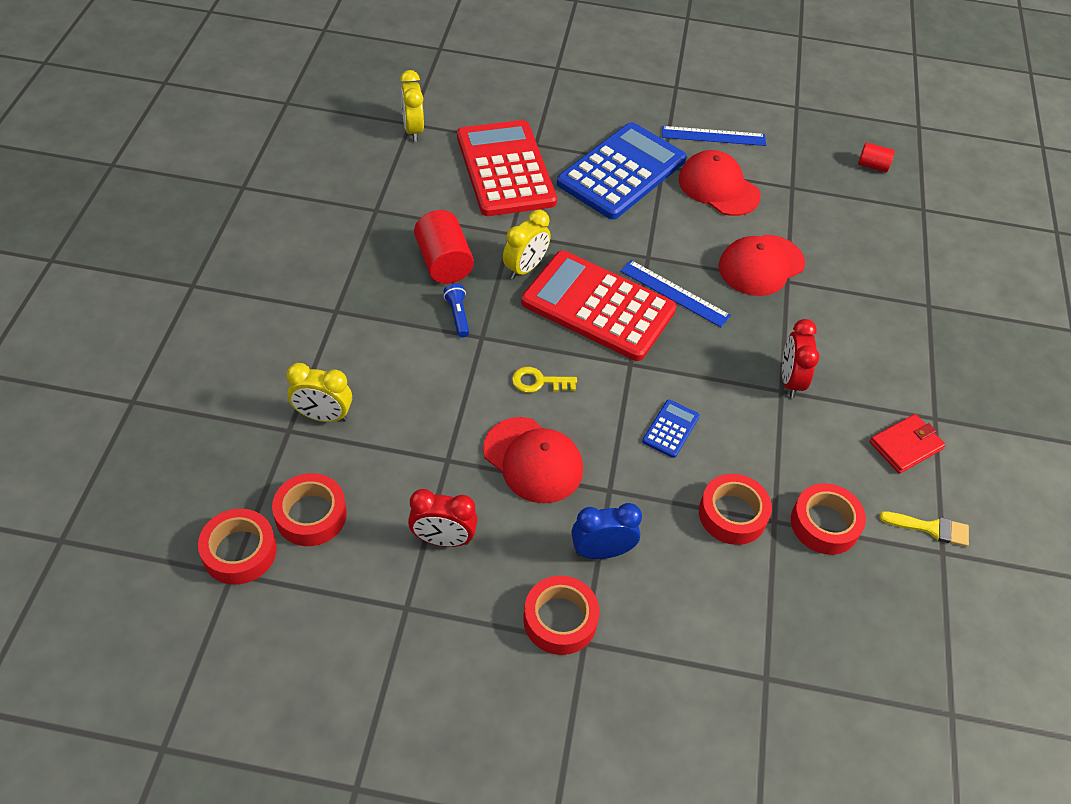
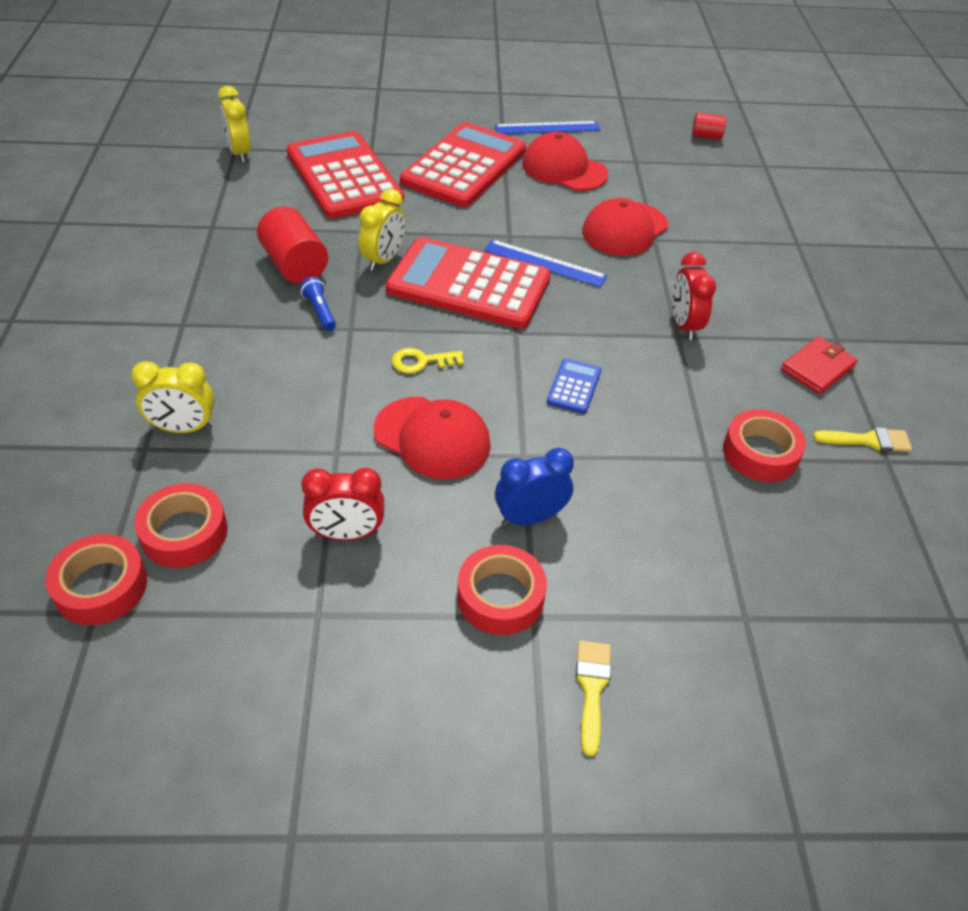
camera: 10 degrees left, 5 degrees down
(618, 714) = (592, 688): none -> yellow brush
(622, 172) = (464, 166): blue calculator -> red calculator
(732, 514) = (661, 458): red tape -> none

